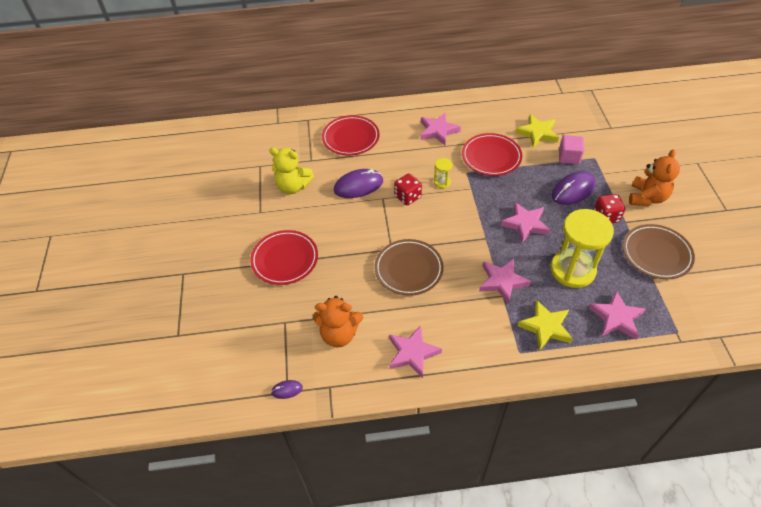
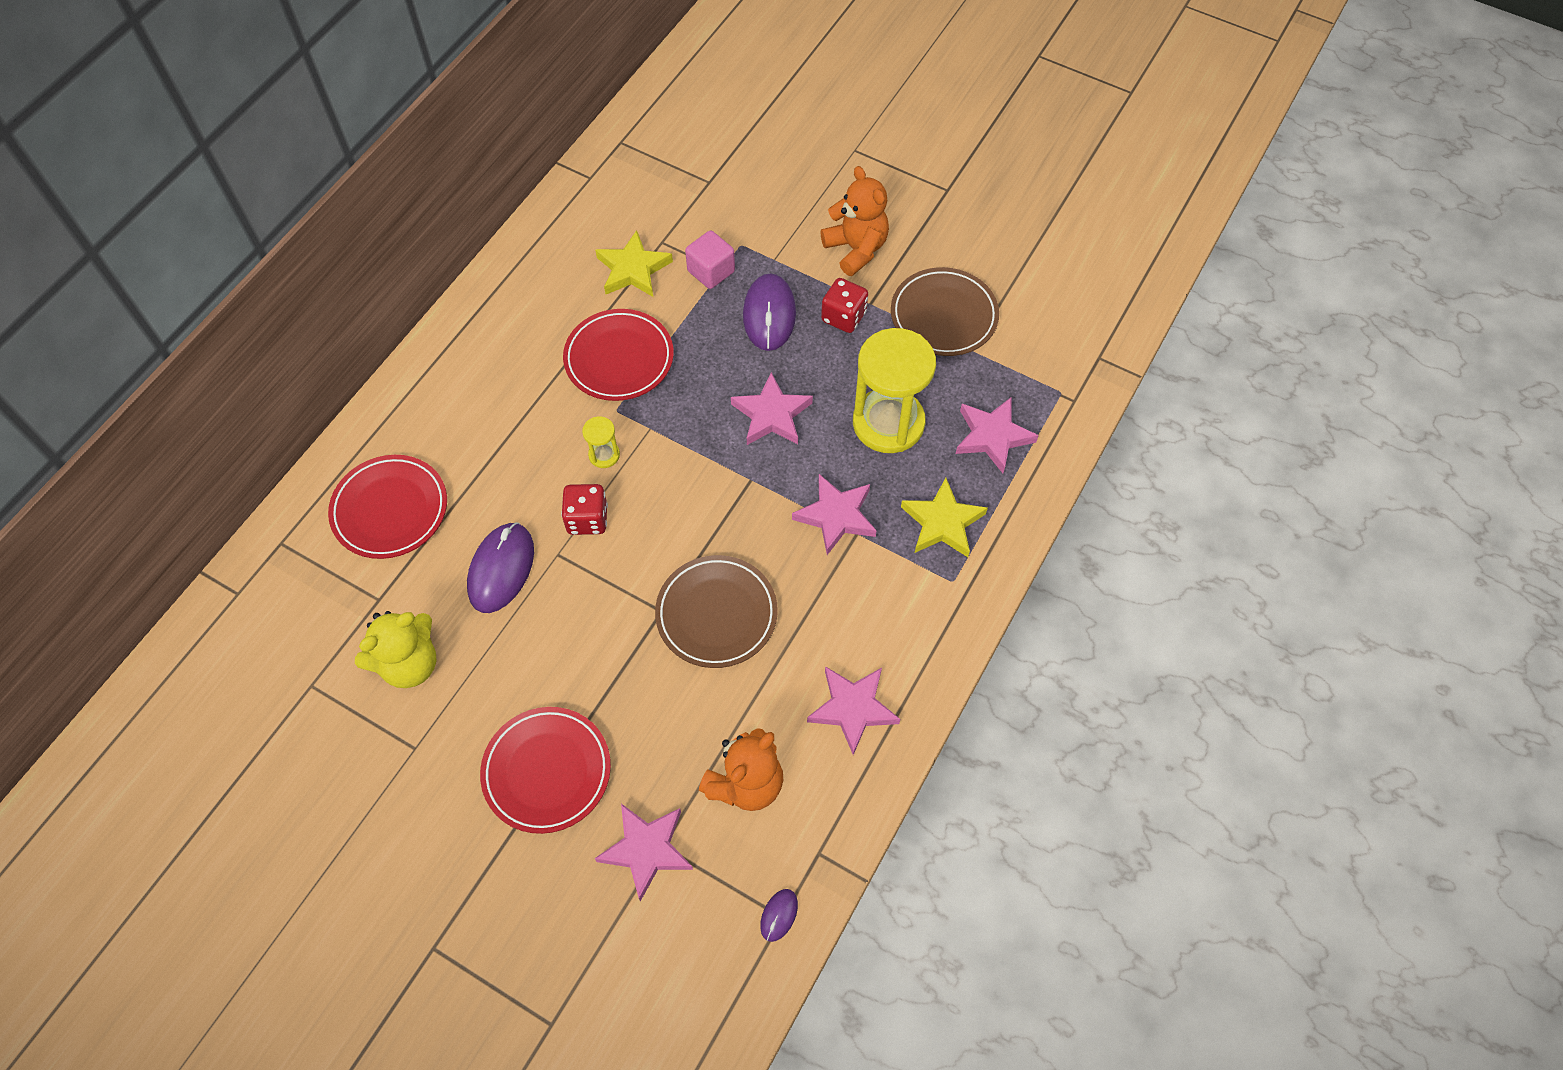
camera: 55 degrees left, 10 degrees up
(438, 131) = (501, 384): pink star -> pink star (646, 850)

